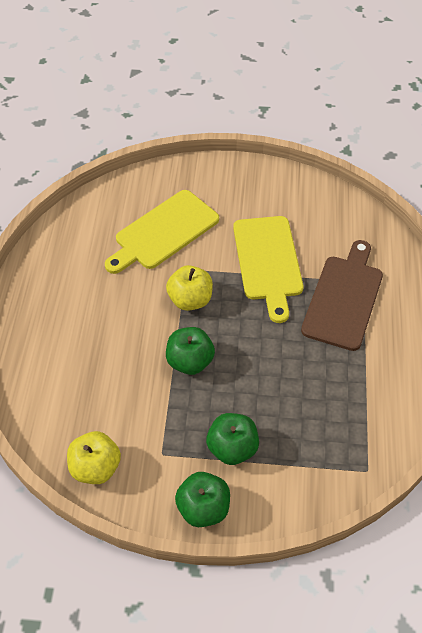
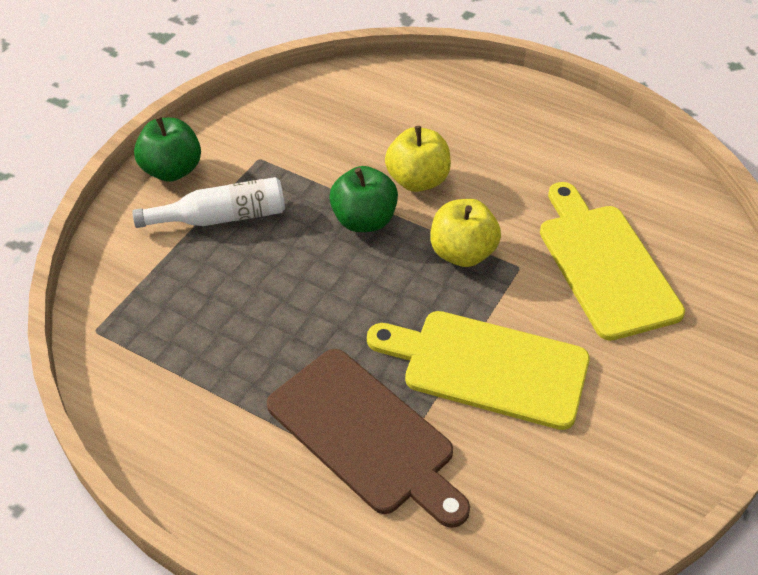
camera: 115 degrees right, 5 degrees down
(96, 467) = (281, 106): yellow apple -> yellow apple (417, 180)
(232, 448) = (221, 217): green apple -> white bottle

